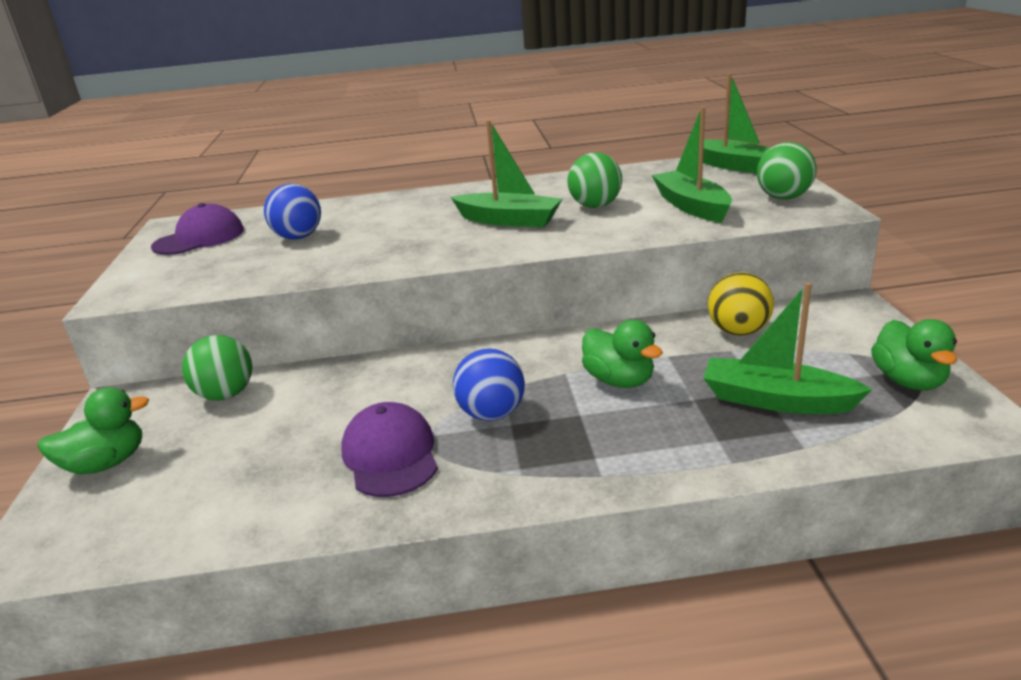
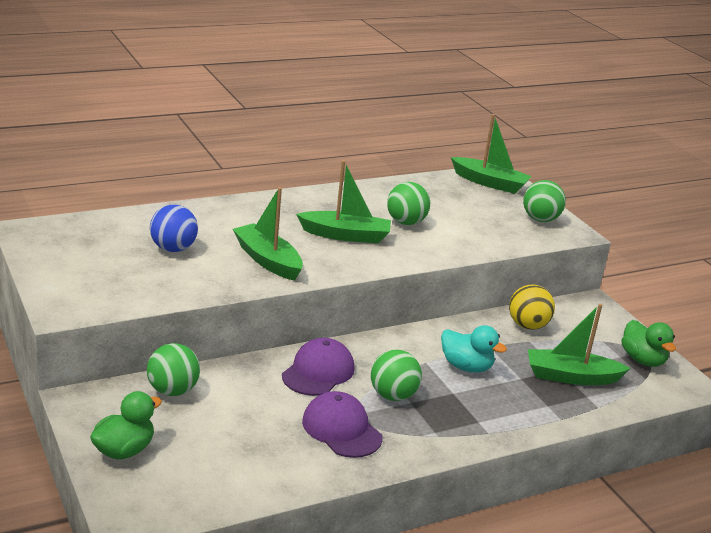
camera: 25 degrees left, 0 degrees up
(199, 238) = (75, 248): purple cap -> purple cap (318, 372)
(492, 414) = (393, 395): blue ball -> green ball
(619, 380) = (466, 367): green duck -> turquoise duck
(691, 206) = (479, 225): green boat -> green boat (267, 260)

